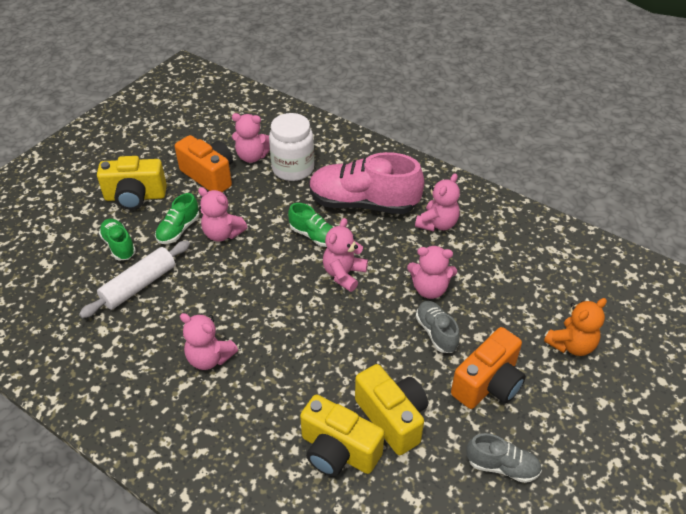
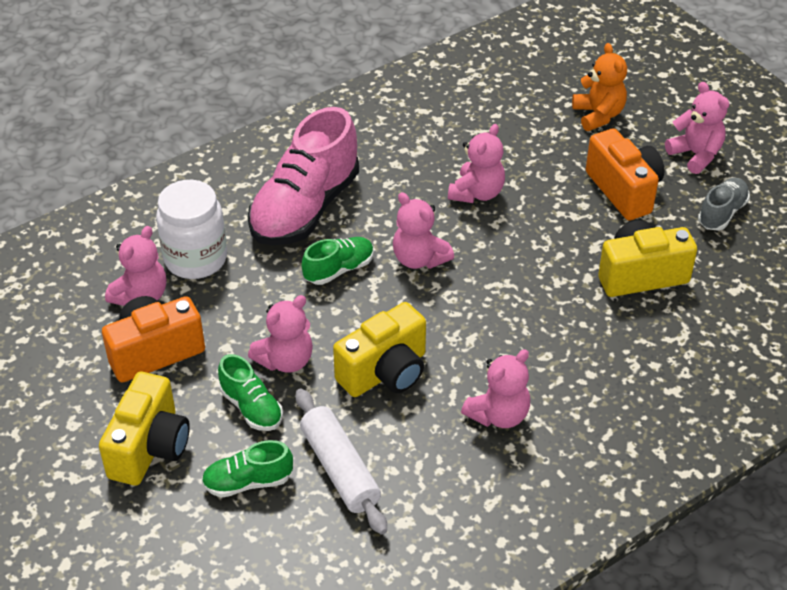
camera: 70 degrees left, 0 degrees up
(338, 451) = (668, 329): yellow camera -> yellow camera (385, 372)
(436, 332) = (542, 207): grey shoe -> none
(437, 224) = (377, 155): pink teddy bear -> pink teddy bear (695, 155)

